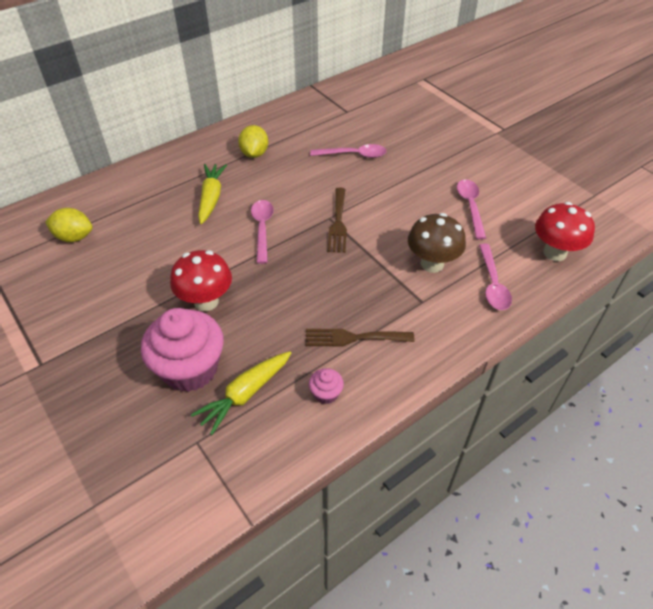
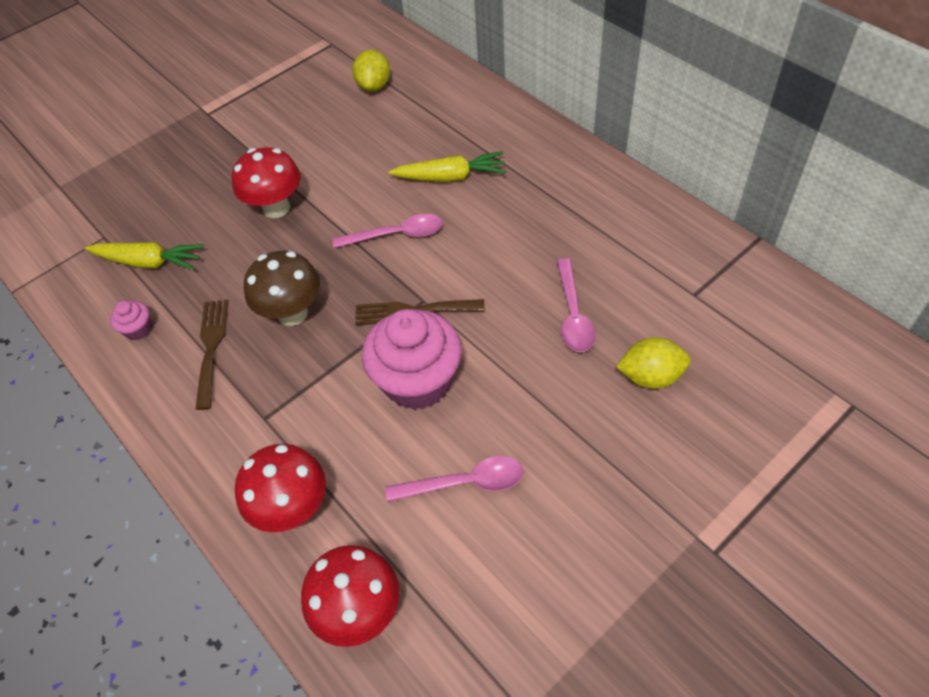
camera: 90 degrees right, 5 degrees up
(190, 368) = (187, 214): pink cupcake -> pink cupcake (418, 381)
(245, 394) = (149, 262): yellow carrot -> yellow carrot turned 150 degrees clockwise
(254, 154) = (551, 201): yellow lemon -> yellow lemon (651, 376)
(432, 264) = (334, 428): brown mushroom -> brown mushroom (292, 313)
(492, 284) = (293, 509): pink spoon -> red mushroom

